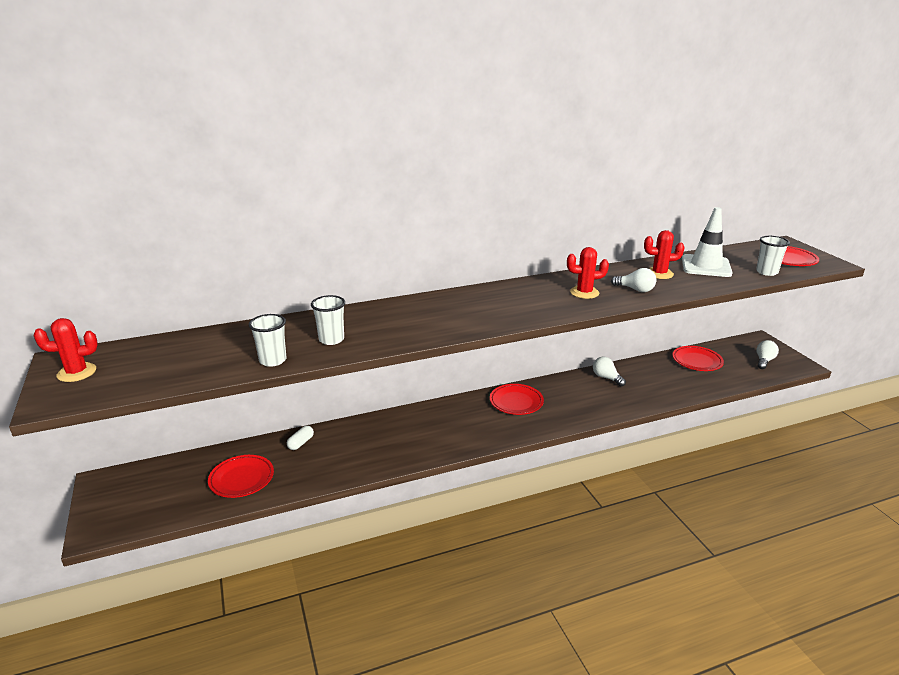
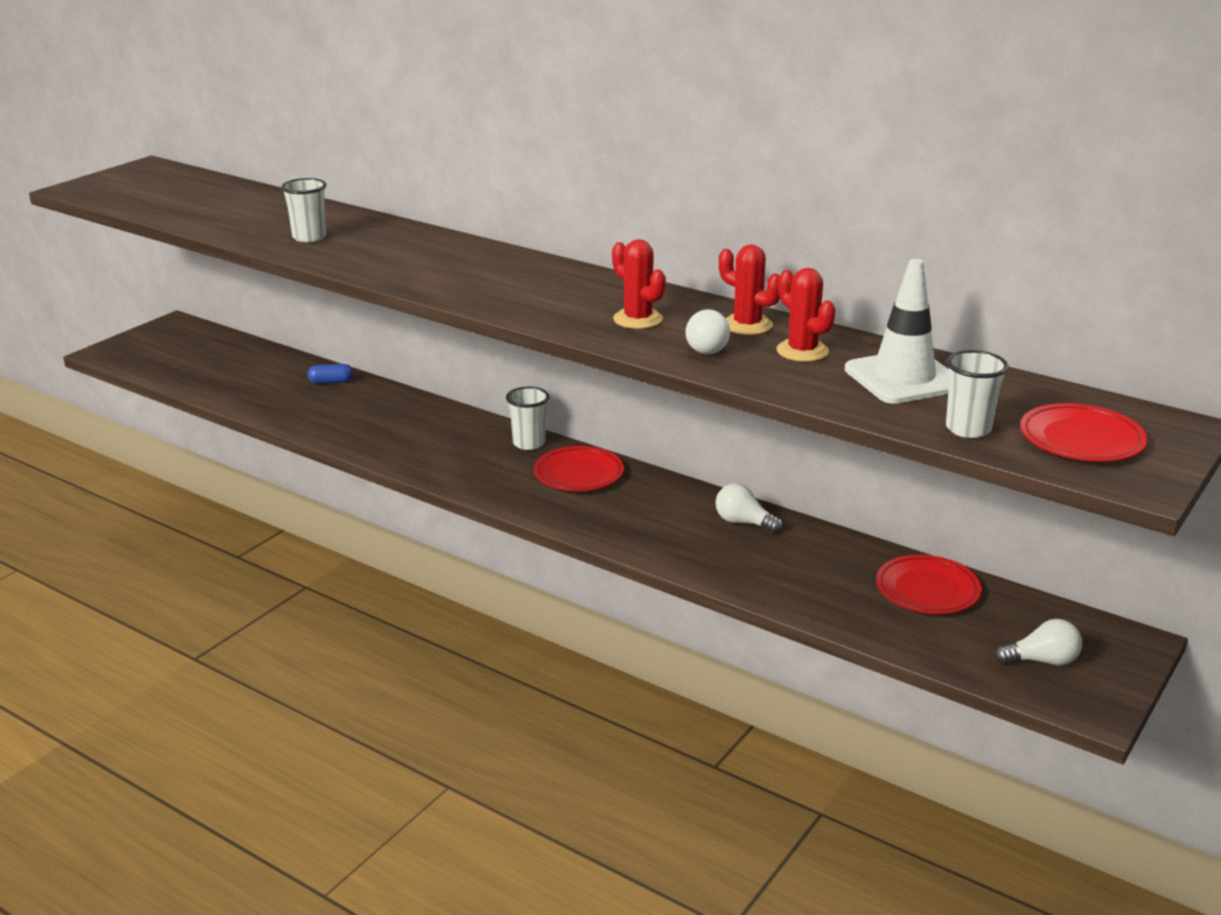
camera: 55 degrees right, 0 degrees up
(76, 372) = (131, 178): red cactus -> red cactus (747, 325)
(241, 479) = (239, 379): red plate -> none
(273, 360) = (233, 230): white cup -> white cup (529, 443)
(301, 443) = (331, 382): white capsule -> blue capsule
(606, 378) = (744, 522): white light bulb -> white light bulb turned 75 degrees counterclockwise

